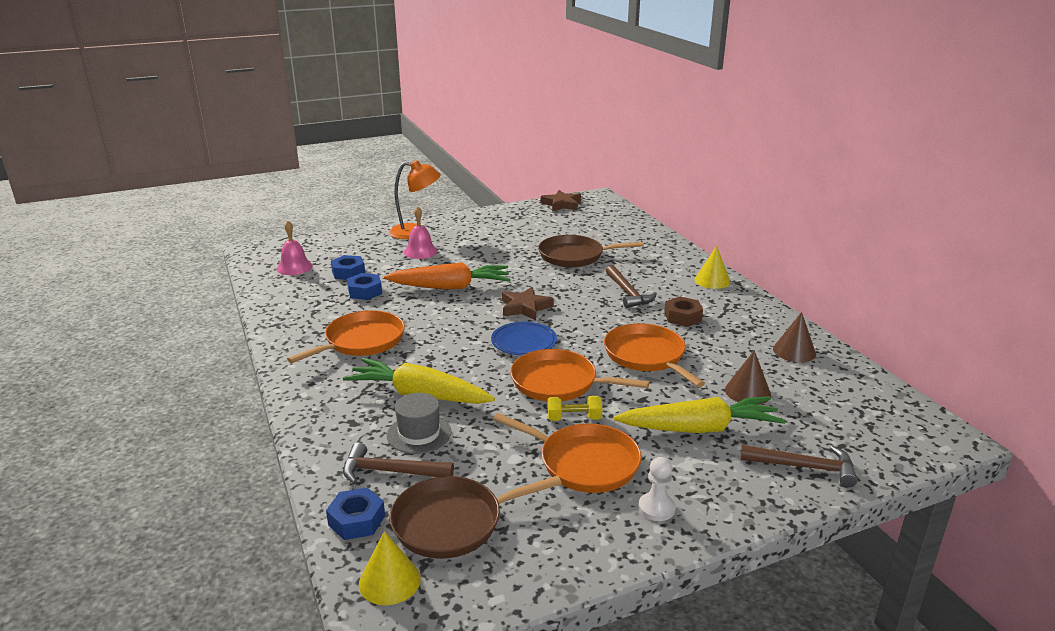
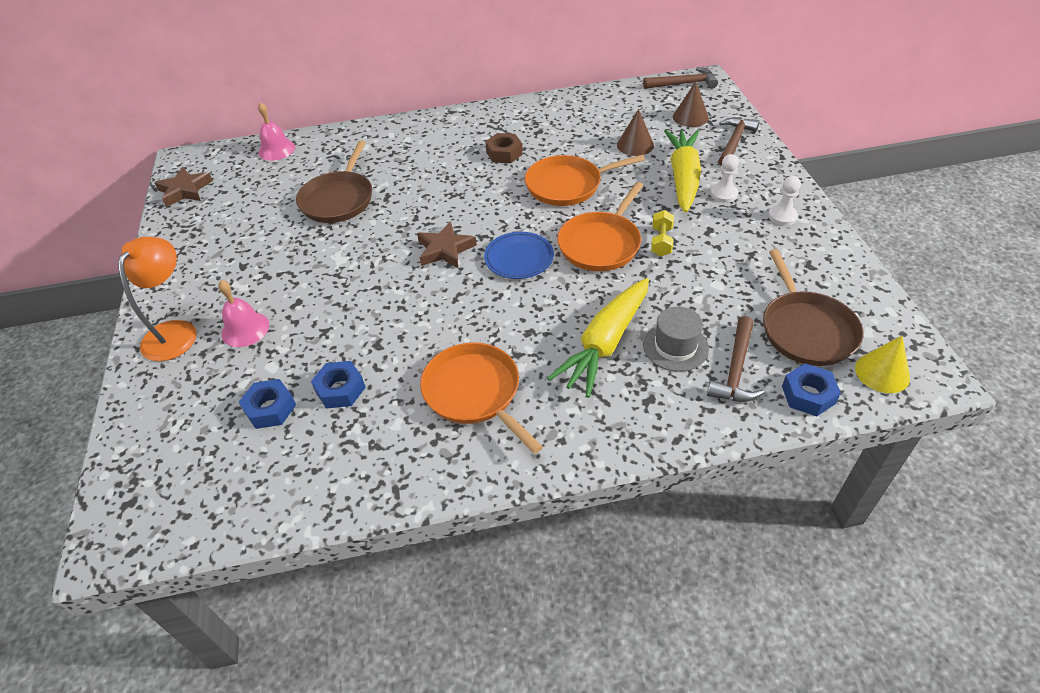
camera: 75 degrees left, 20 degrees up
(294, 267) = (213, 477): pink bell -> pink bell (276, 150)
(450, 287) = (367, 305): orange carrot -> none
(584, 462) = (725, 244): orange pan -> none
(628, 293) = (443, 176): brown hammer -> brown hammer (683, 84)
(681, 460) = (723, 194): none -> white pawn
(712, 280) = (441, 124): yellow cone -> none
(794, 351) = (580, 111): brown cone -> brown cone (690, 117)

